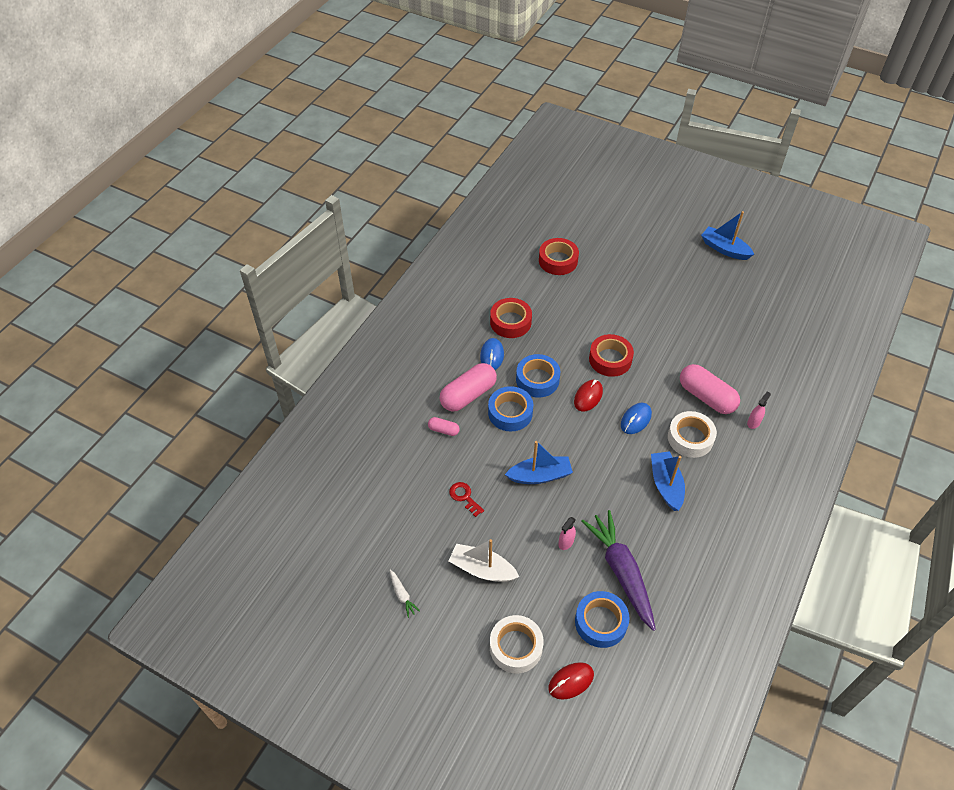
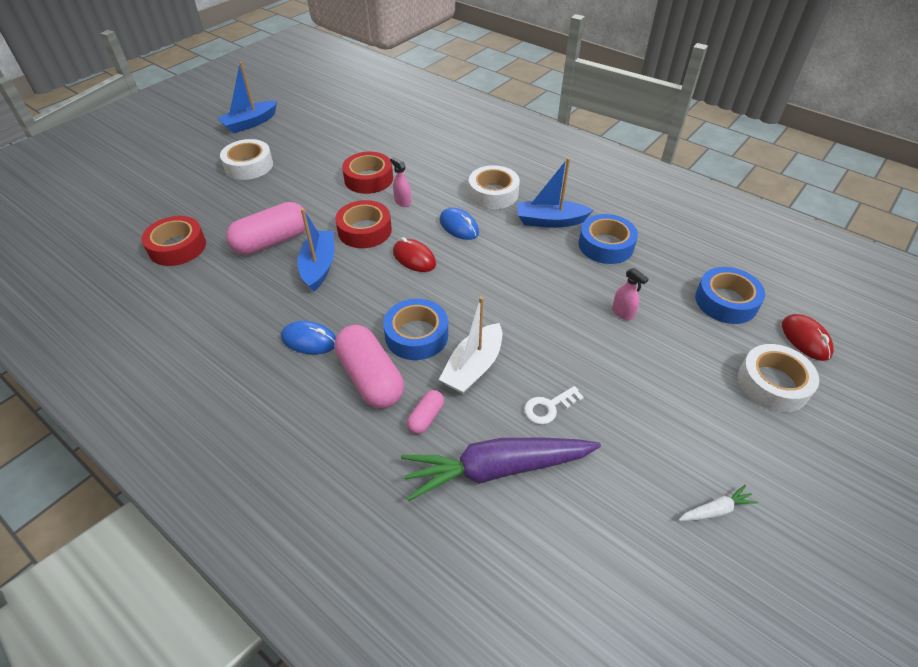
camera: 80 degrees left, 5 degrees down
(464, 497) = (548, 407): red key -> white key
(482, 569) = (664, 403): white boat -> white boat (473, 367)
(510, 322) = (258, 311): red tape -> red tape (368, 179)
(537, 380) = (371, 299): blue tape -> blue tape (606, 245)
(540, 476) = (524, 321): blue boat -> blue boat (319, 266)
(621, 572) = (660, 274): purple carrot -> purple carrot (497, 469)
(664, 267) = (249, 166): none -> white tape
(706, 397) = (443, 173): pink capsule -> pink capsule (272, 241)
(753, 422) = (483, 152): pink spray bottle -> pink spray bottle (402, 202)

